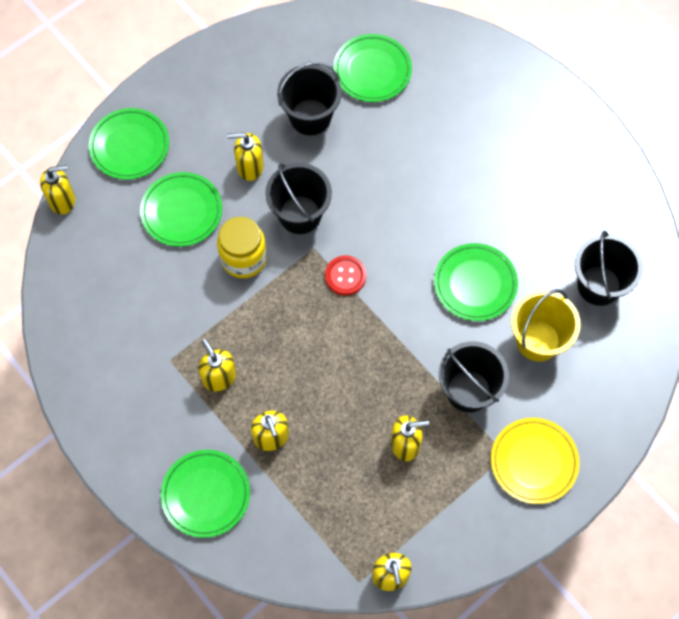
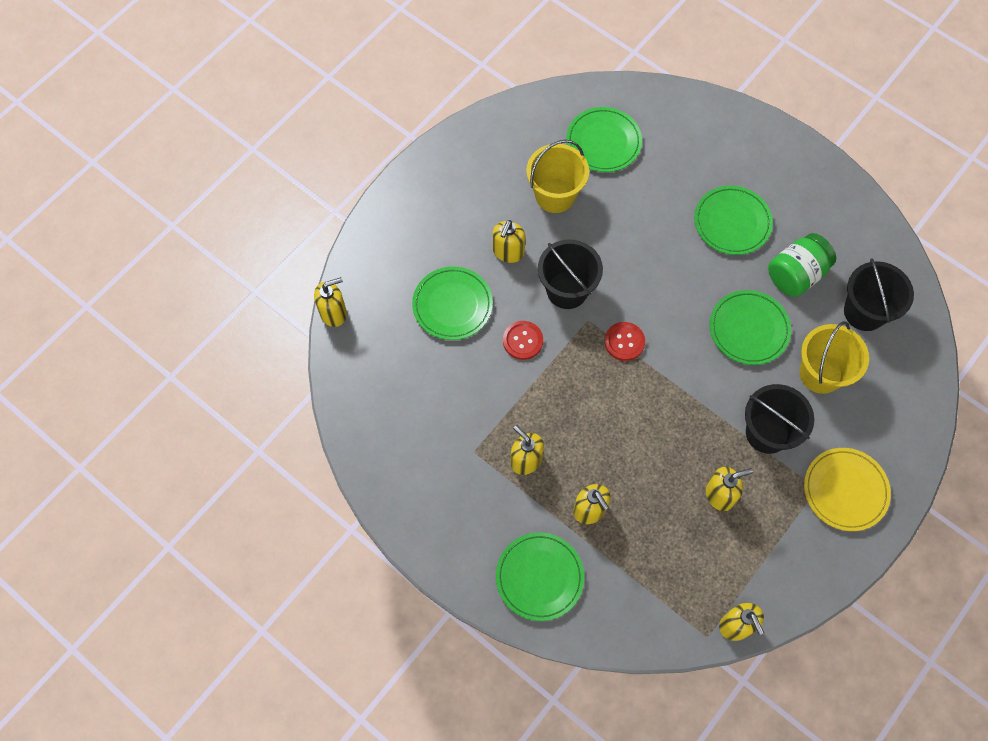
camera: 10 degrees left, 0 degrees up
(129, 146) = (387, 250): green plate -> green plate (732, 222)
(243, 258) = (523, 341): yellow jar -> red button
(249, 167) = (508, 252): yellow soap dispenser -> yellow soap dispenser turned 60 degrees counterclockwise
(310, 117) = (555, 195): black bucket -> yellow bucket
(537, 236) = (796, 274): none -> green jar

